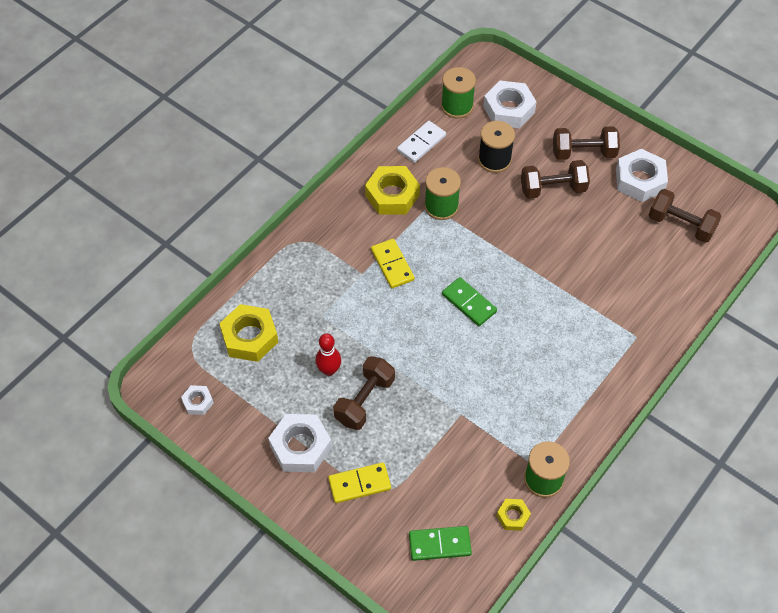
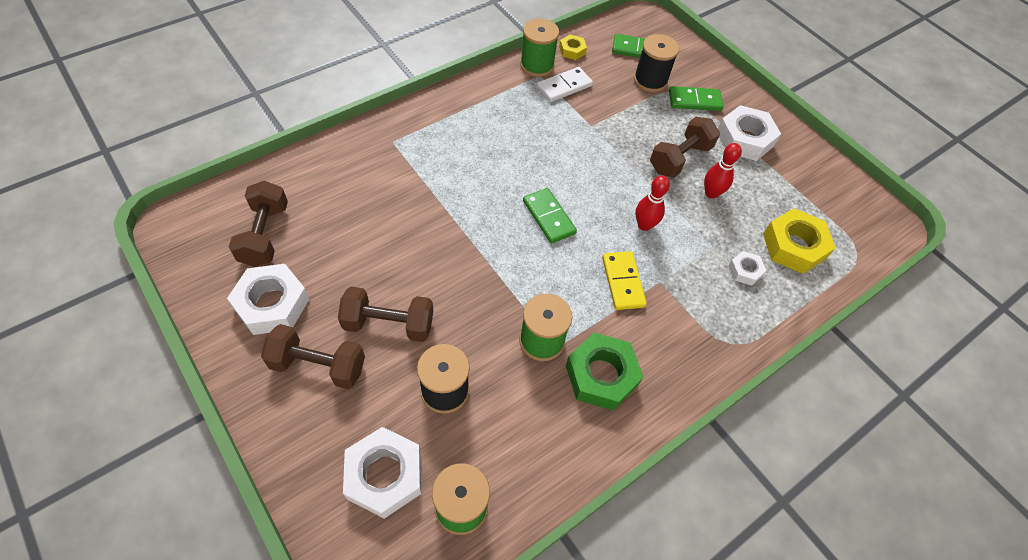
camera: 170 degrees left, 0 degrees up
(198, 402) = (845, 199): white nut -> white nut (745, 271)
(359, 484) = (694, 101): yellow domino -> green domino
(385, 319) = (644, 225): none -> red bowling pin
(392, 195) = (601, 375): yellow nut -> green nut
(414, 499) = (650, 80): none -> black spool
(421, 143) = (538, 450): white domino -> white domino (564, 86)
(681, 225) = (265, 235): brown dumbbell -> brown dumbbell turned 45 degrees clockwise

